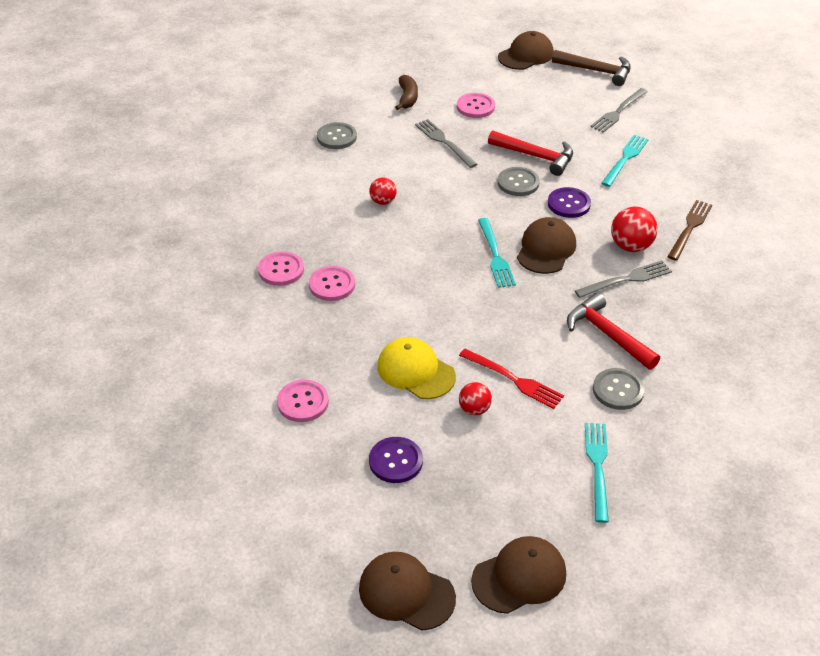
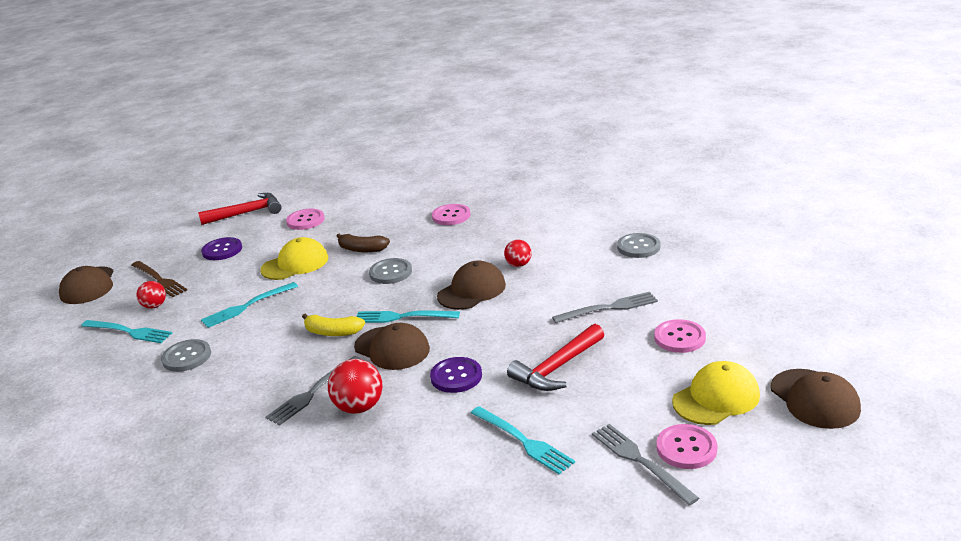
camera: 110 degrees right, 15 degrees down
(332, 285) = (418, 235): pink button -> pink button (686, 448)
(406, 593) = (125, 247): brown cap -> brown cap (472, 290)
(407, 98) = (708, 293): brown banana -> brown banana (362, 249)
(474, 409) = (235, 285): red ball -> red ball (154, 306)
(515, 380) = (246, 306): red fork -> turquoise fork
(518, 183) = (511, 347): grey button -> grey button (390, 272)
(536, 295) = (333, 332): none -> yellow banana
(541, 89) = (716, 398): none -> yellow cap
(596, 71) = (763, 463): brown hammer -> none
(607, 334) = (251, 364): red hammer -> red hammer (247, 213)
(627, 279) = (312, 393): grey fork -> grey fork turned 45 degrees clockwise
(690, 227) = (360, 464): brown fork -> brown fork (159, 280)

